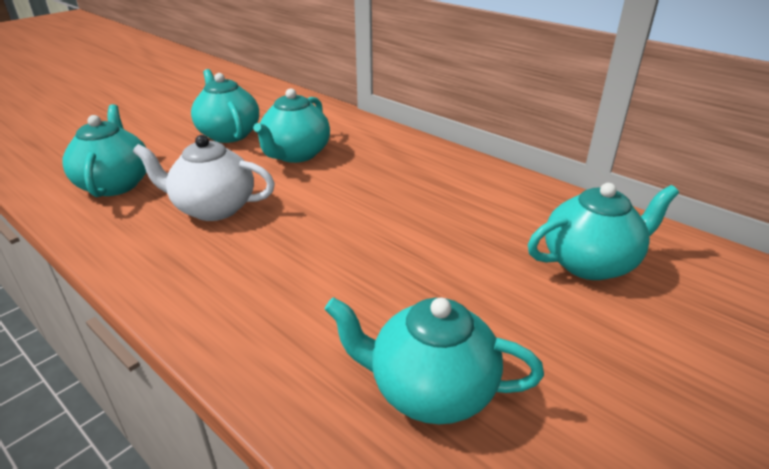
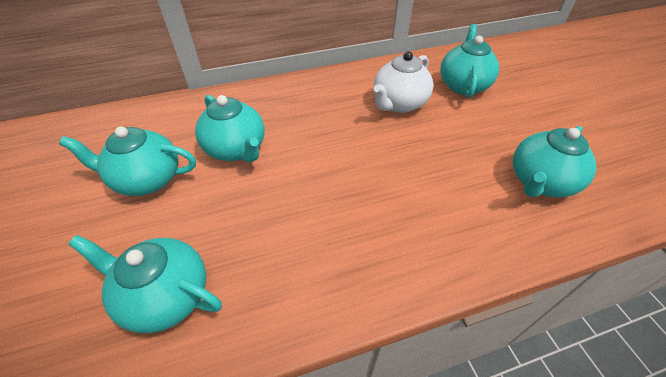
camera: 60 degrees left, 15 degrees up
(213, 208) = (283, 226): white teapot -> white teapot (399, 104)

